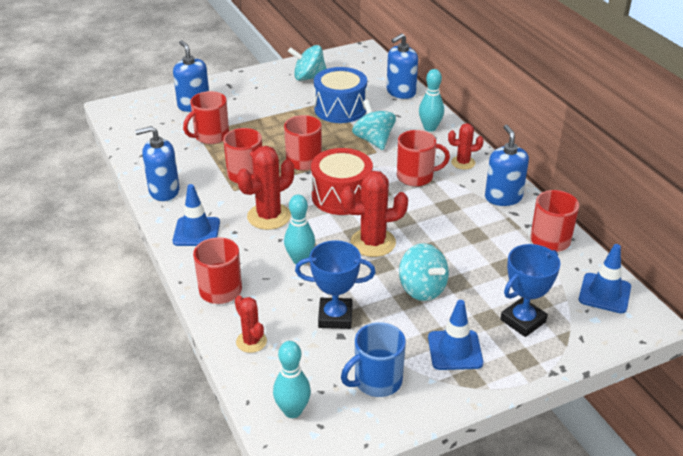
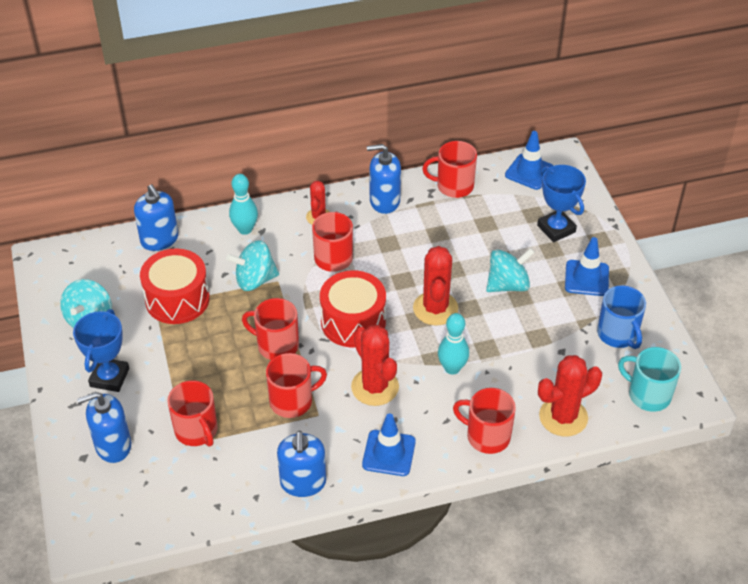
camera: 80 degrees left, 10 degrees up
(251, 341) = (563, 417): red cactus -> red cactus, size x1.67
(292, 411) = (648, 395): turquoise bowling pin -> turquoise mug
(335, 317) = (537, 351): blue trophy -> blue trophy (109, 377)
(340, 109) = (177, 299): blue drum -> red drum

